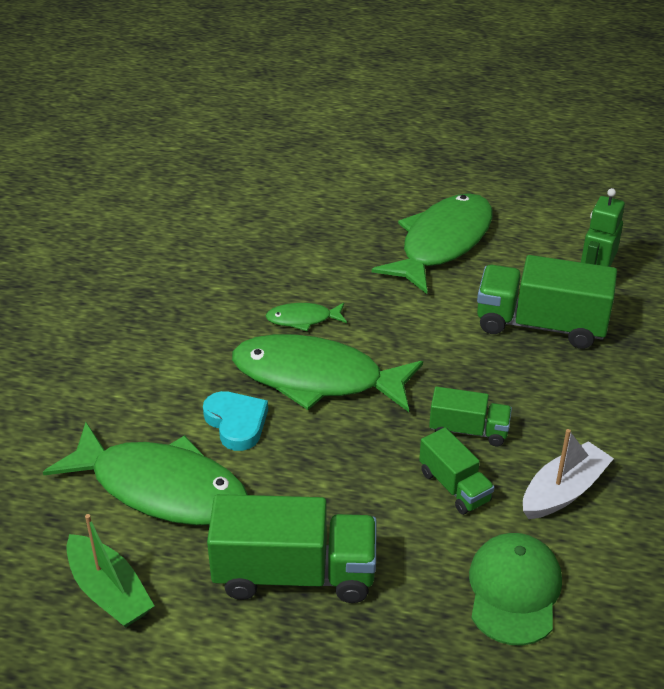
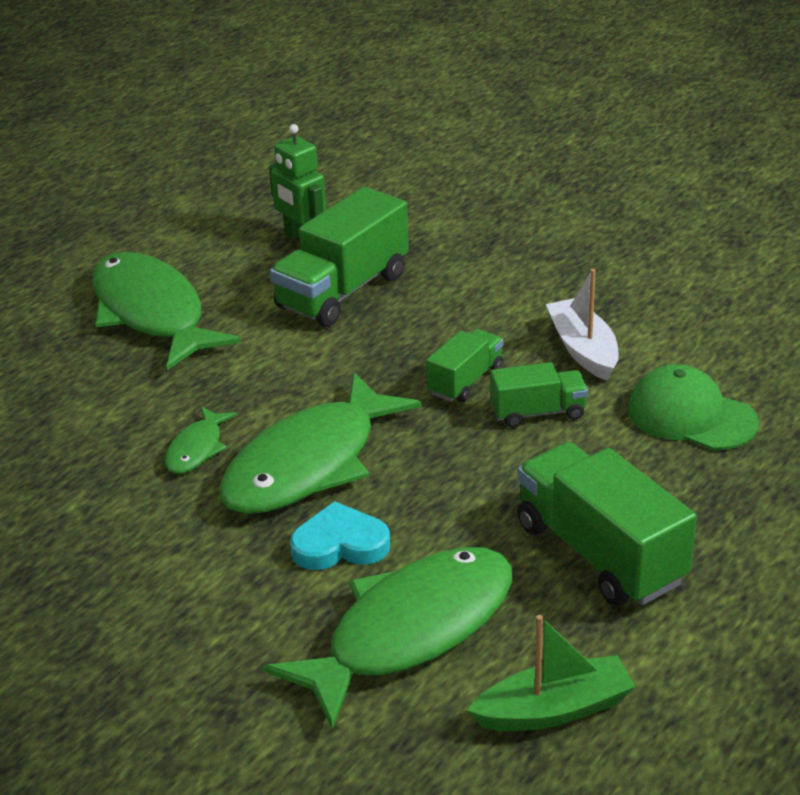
camera: 65 degrees left, 5 degrees down
(294, 574) = (600, 553): green truck -> green truck turned 60 degrees counterclockwise

